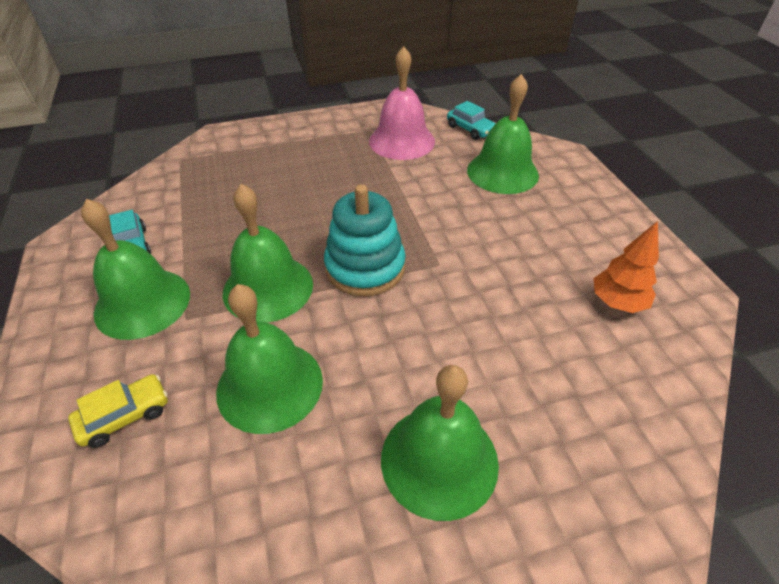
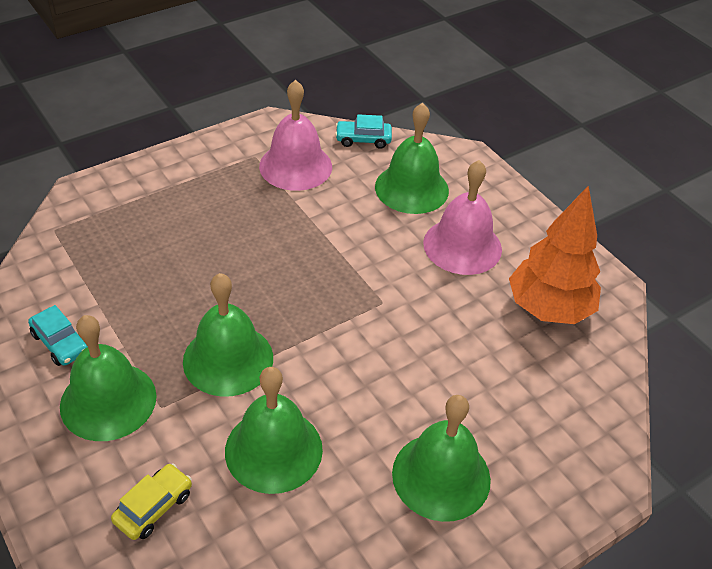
camera: 20 degrees left, 0 degrees up
(365, 267) = (314, 319): turquoise stacking toy -> none
(470, 129) = (363, 139): turquoise car -> turquoise car turned 150 degrees clockwise
(538, 227) = (462, 246): none -> pink bell
(617, 302) = (548, 308): orange tree -> orange tree, size x1.70

